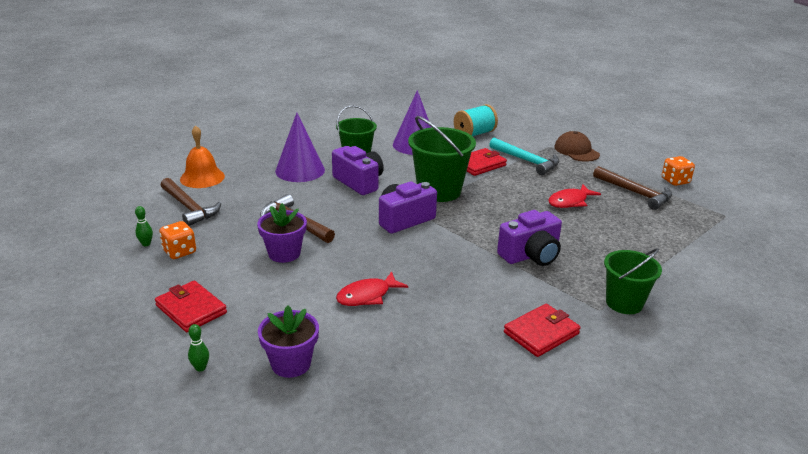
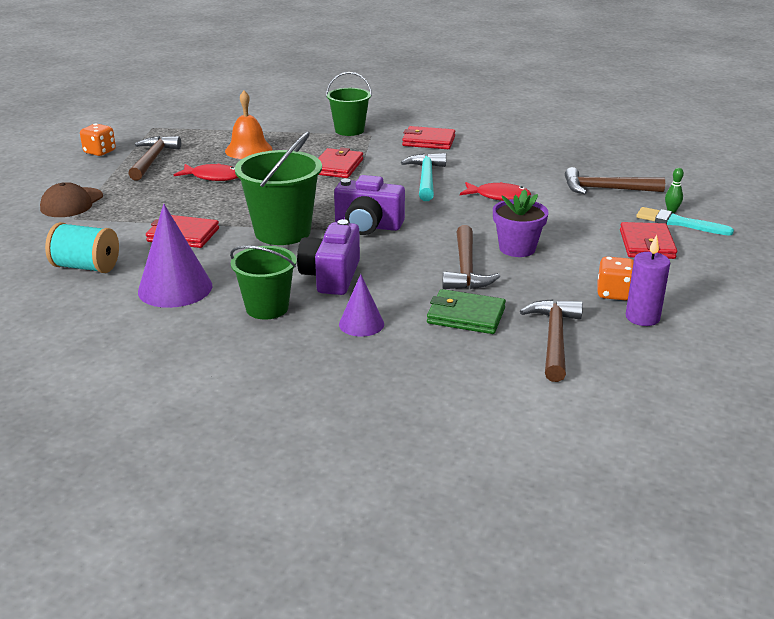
camera: 130 degrees left, 0 degrees up
(146, 244) = (642, 317): green bowling pin -> purple candle
(181, 353) = (679, 223): none -> turquoise brush
(202, 177) = (490, 377): orange bell -> orange bell (248, 150)
(254, 197) = (466, 316): none -> green wallet
(291, 364) = (606, 189): purple flower pot -> brown hammer
(300, 170) = (361, 324): purple cone -> purple cone, size x0.58
(526, 161) = (138, 217): turquoise hammer -> turquoise hammer (426, 178)
(531, 255) = (337, 167): purple camera -> red wallet

